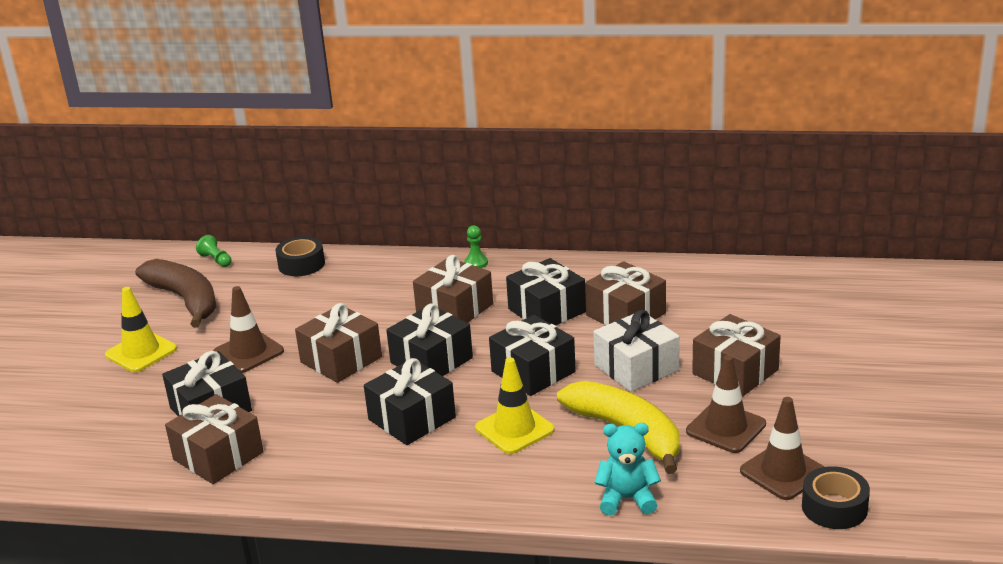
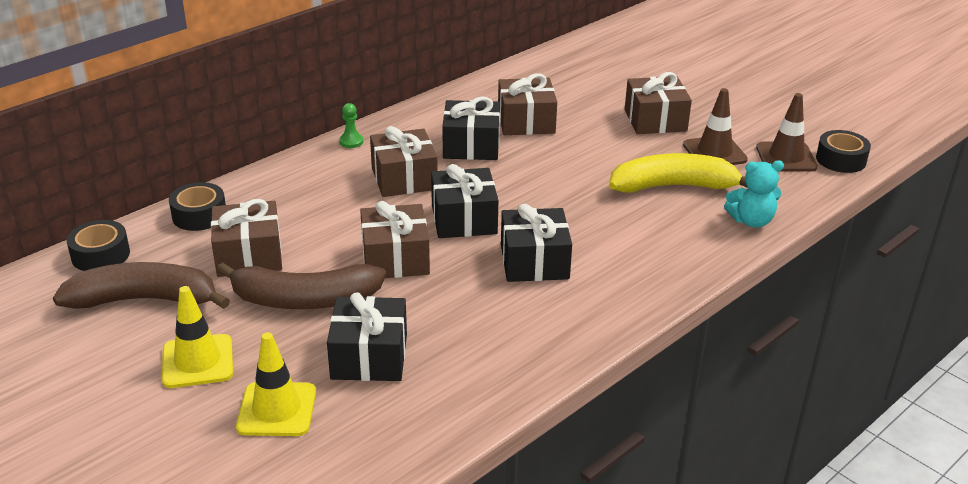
camera: 55 degrees left, 5 degrees up
(216, 260) = (100, 255): green pawn -> black tape
(218, 456) = (453, 380): brown gift -> brown gift (249, 255)
(248, 352) = (304, 300): brown traffic cone -> brown banana
(514, 429) = (610, 225): yellow traffic cone -> yellow traffic cone (277, 409)
(533, 371) = (546, 186): black gift -> none
(627, 499) = (751, 221): turquoise teddy bear -> turquoise teddy bear turned 135 degrees counterclockwise
(636, 368) = (600, 148): white gift -> none

